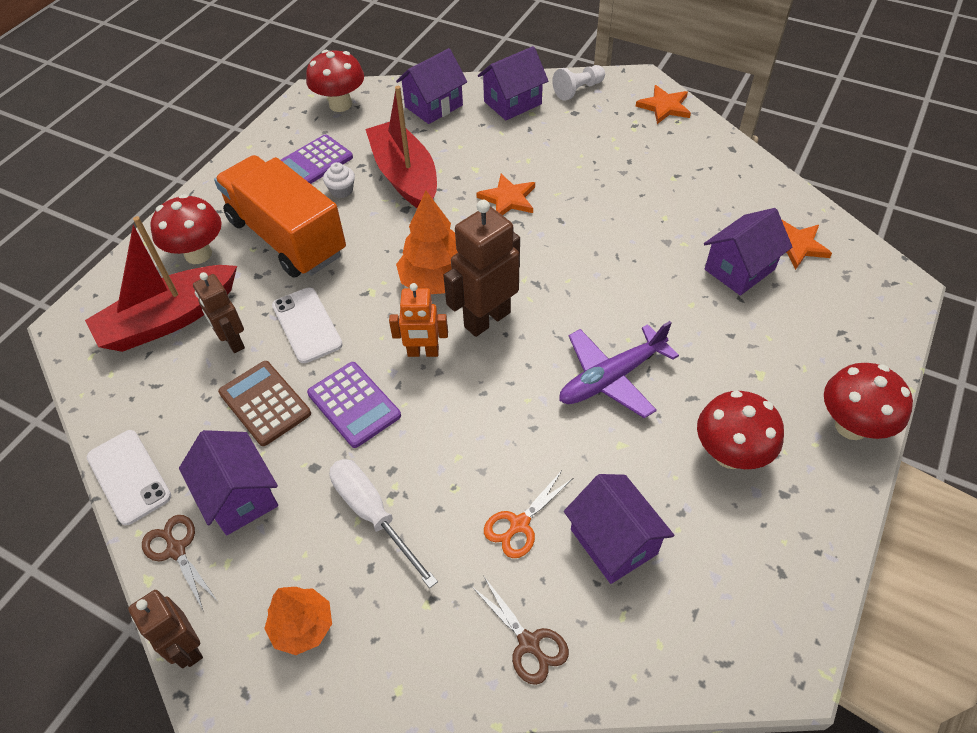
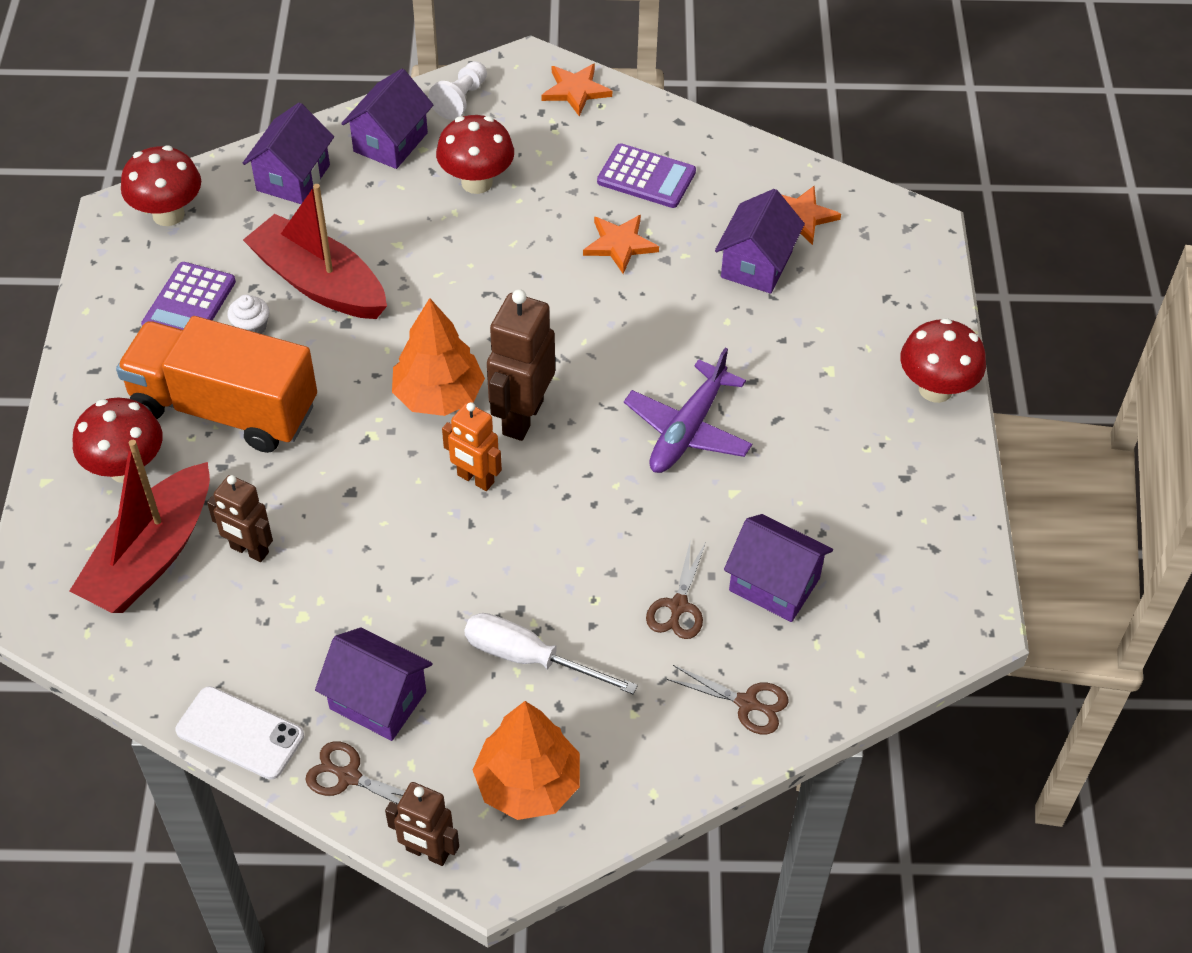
camera: 30 degrees left, 0 degrees up
(265, 403) = (336, 600): brown calculator -> none
(302, 626) = (528, 784): orange tree -> orange tree, size x1.51
(307, 325) = (323, 499): white phone -> none
(354, 405) = (436, 562): purple calculator -> purple calculator (646, 177)
(423, 352) = (475, 479): orange robot -> orange robot turned 60 degrees clockwise
(508, 199) = (460, 269): orange star -> orange star (620, 244)
(519, 524) = (678, 606): orange scissors -> brown scissors
(730, 454) = (839, 460): red mushroom -> red mushroom (477, 182)

